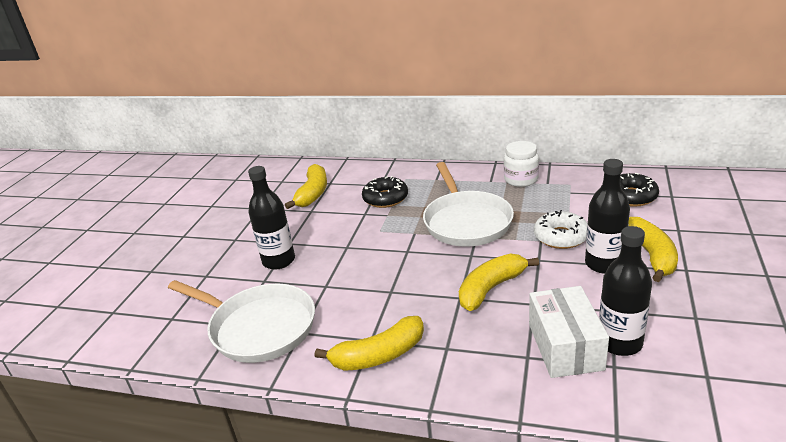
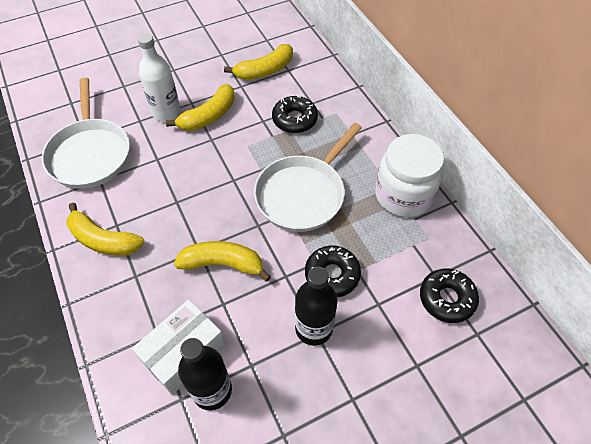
camera: 45 degrees right, 25 degrees up
(279, 261) = (166, 112): black bottle -> white bottle
(521, 179) = (403, 195): white jar -> white jar, size x1.59
(561, 237) = (332, 275): white donut -> black donut
(650, 255) = (355, 360): yellow banana -> yellow banana (209, 116)

